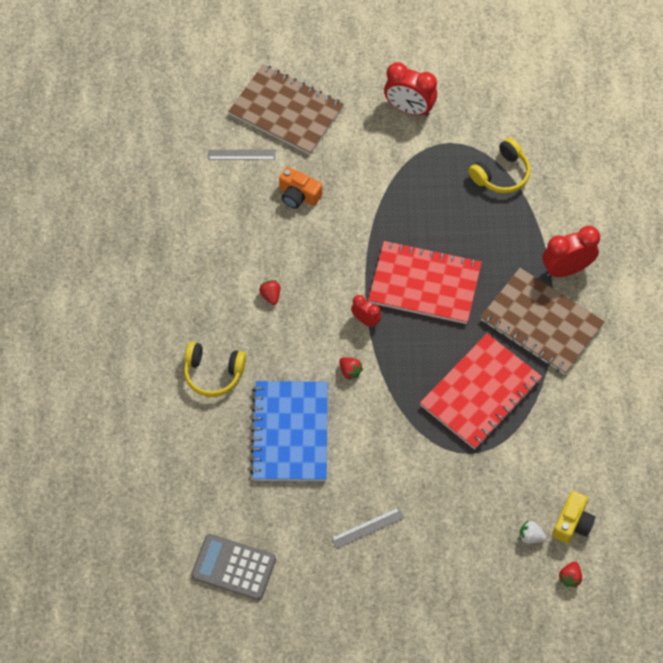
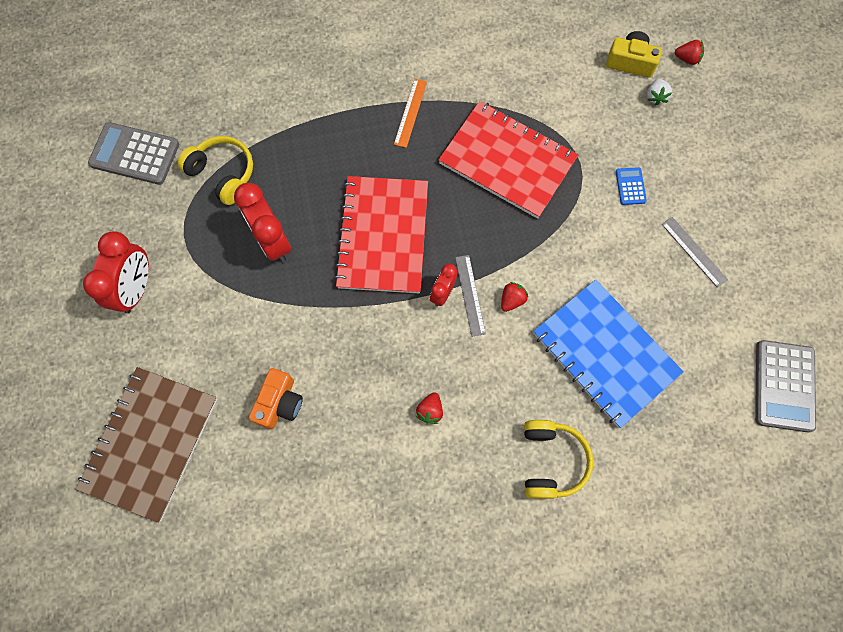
camera: 100 degrees left, 10 degrees up
(241, 154) = (224, 491): grey ruler -> grey ruler (470, 295)
(271, 295) = (430, 410): red strawberry -> red strawberry turned 45 degrees counterclockwise
(290, 432) = (605, 353): blue notebook -> blue notebook turned 60 degrees clockwise
(439, 490) = (630, 186): none -> blue calculator
(529, 113) = (135, 154): none -> grey calculator
(541, 323) = (410, 113): brown notebook -> orange ruler
(566, 269) = (340, 95): red clock -> red clock (272, 241)

